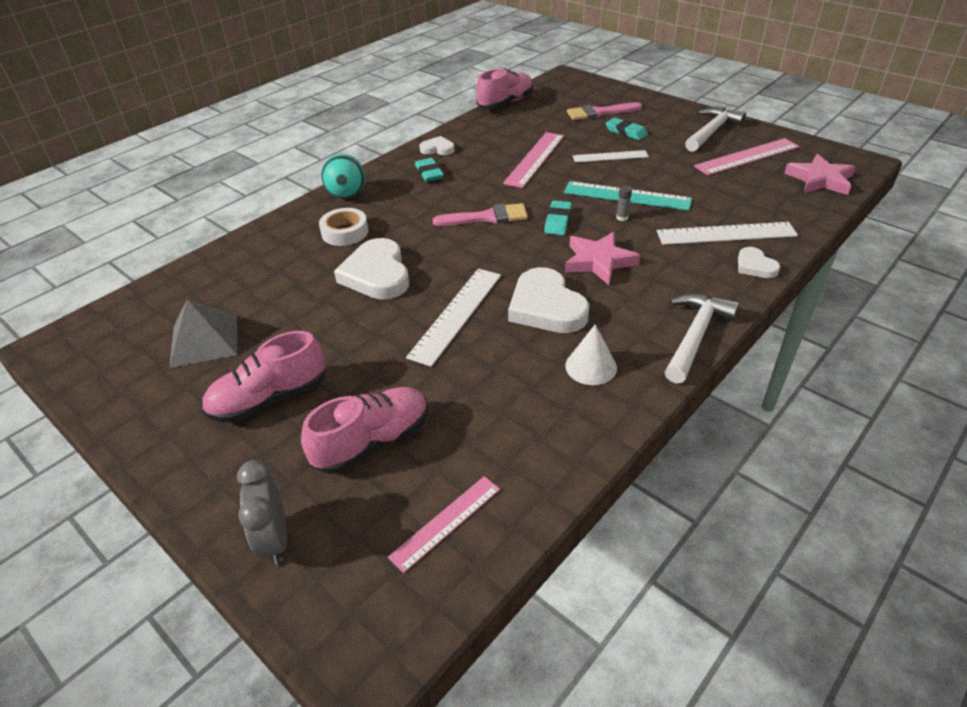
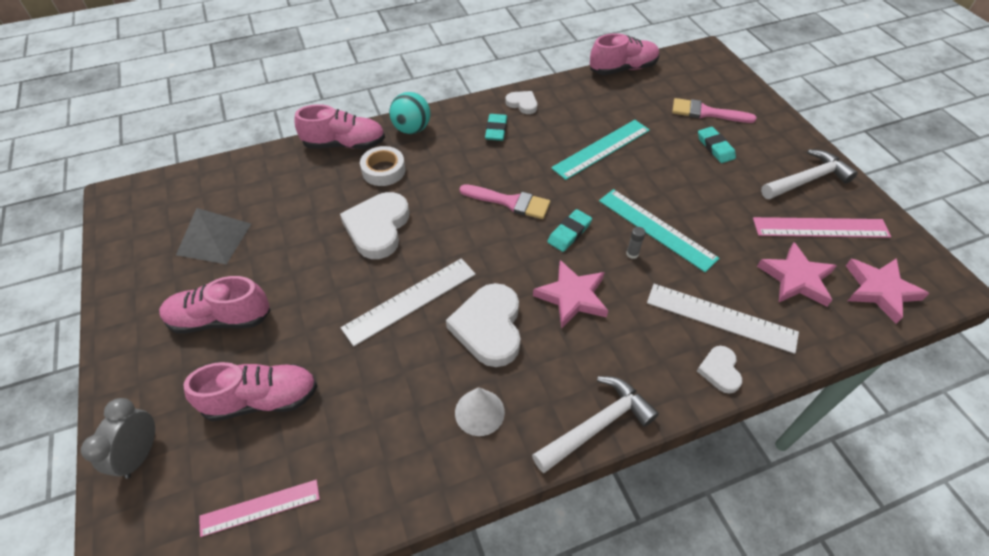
camera: 25 degrees right, 10 degrees up
(286, 225) = (344, 144): none -> pink shoe
(534, 159) = (601, 149): pink ruler -> turquoise ruler
(610, 156) = (676, 173): white ruler -> none
(758, 192) = (796, 278): none -> pink star

